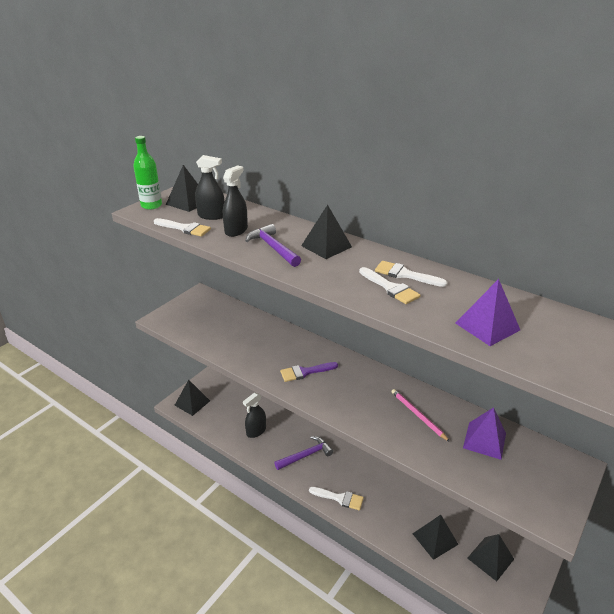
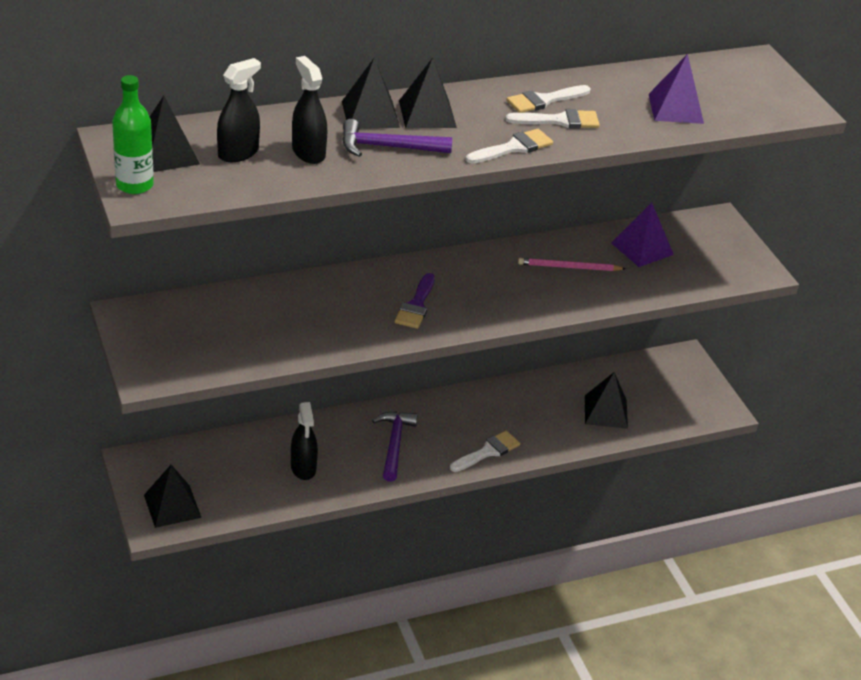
camera: 60 degrees left, 5 degrees up
(185, 228) = (251, 185): white brush -> white brush (513, 147)
(490, 558) = (660, 389): black pyramid -> black pyramid (370, 114)

